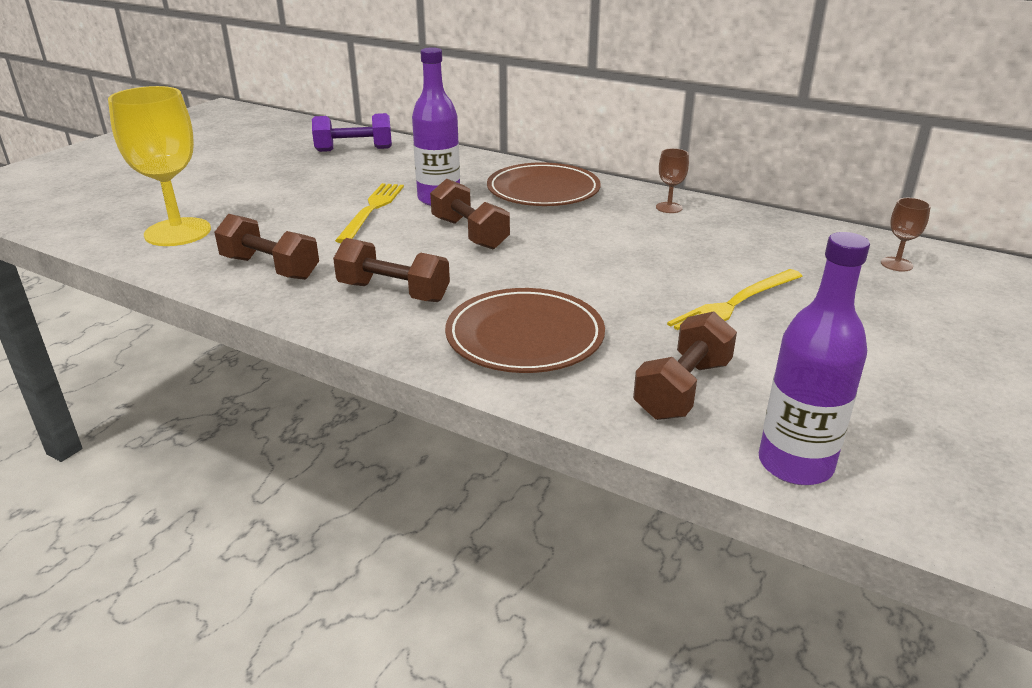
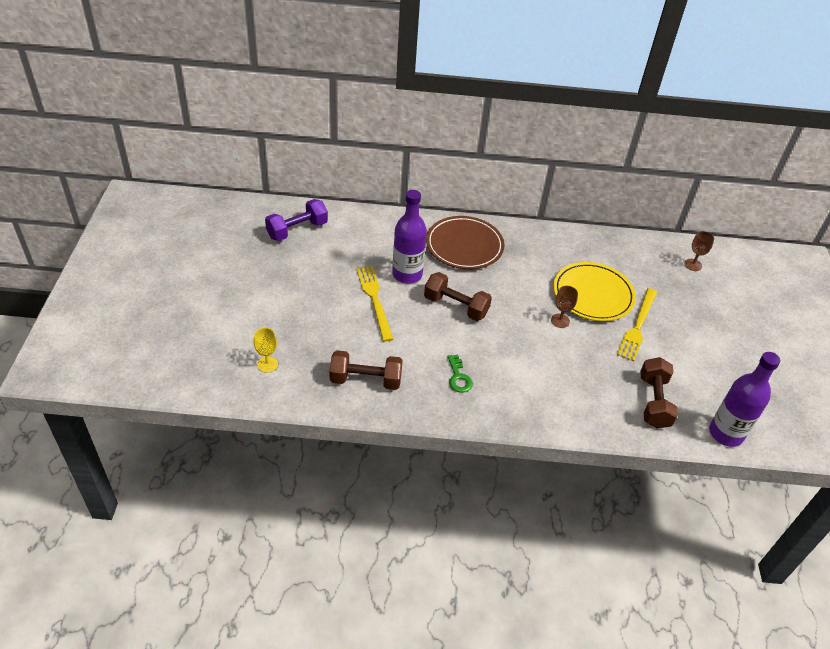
camera: 30 degrees left, 15 degrees up
(178, 232) = (267, 364): yellow goblet -> yellow goblet, size x0.44
(393, 292) = (458, 377): brown dumbbell -> green key
(525, 336) = (556, 389): brown plate -> none
(669, 207) = (549, 243): brown goblet -> brown goblet (560, 321)
(689, 261) = (593, 294): none -> yellow plate

